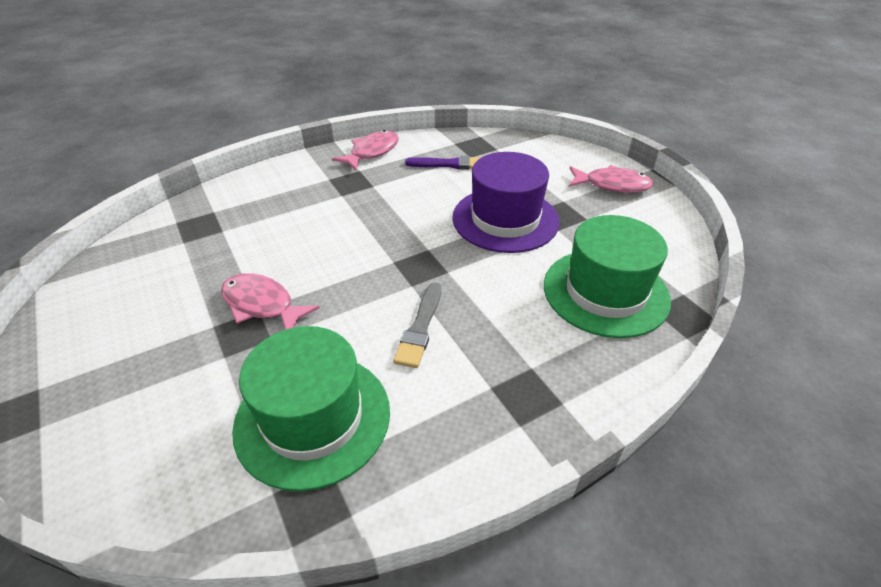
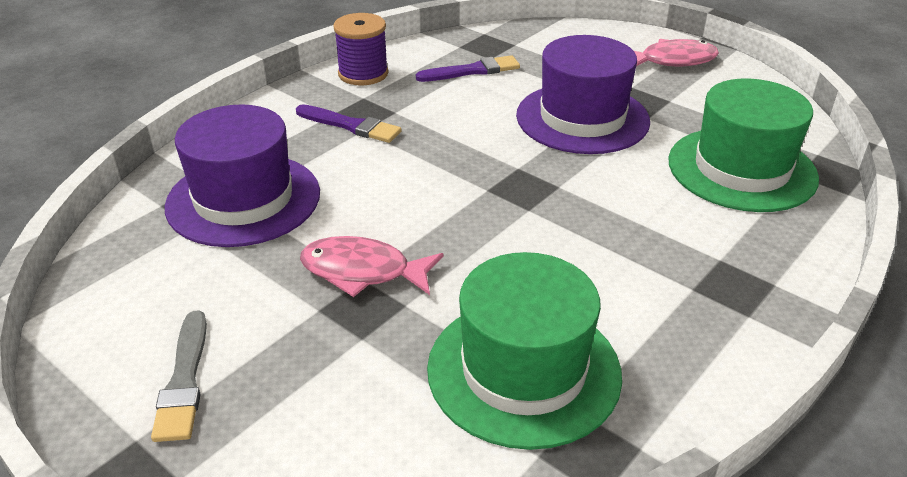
camera: 20 degrees left, 5 degrees down
(227, 230) = (243, 199): none -> purple hat
(335, 190) = (351, 126): none -> purple brush
(372, 152) = (363, 74): pink fish -> purple spool
(420, 328) = (573, 250): grey brush -> grey brush (184, 381)

